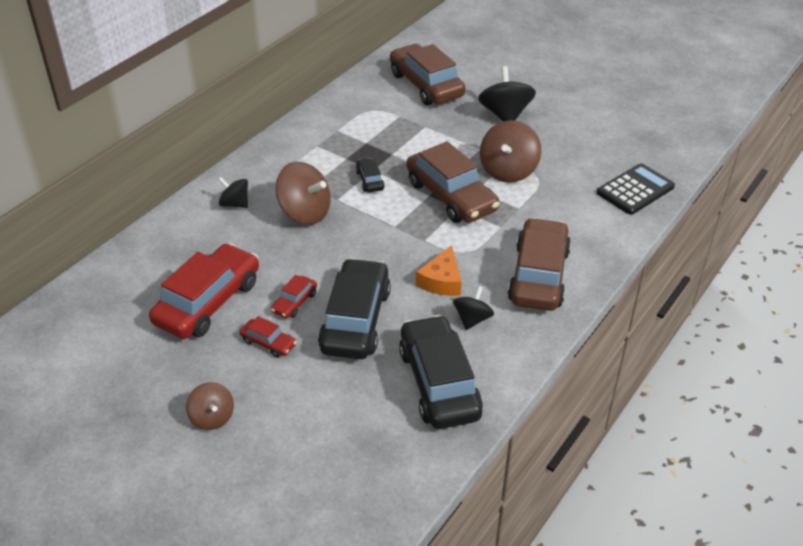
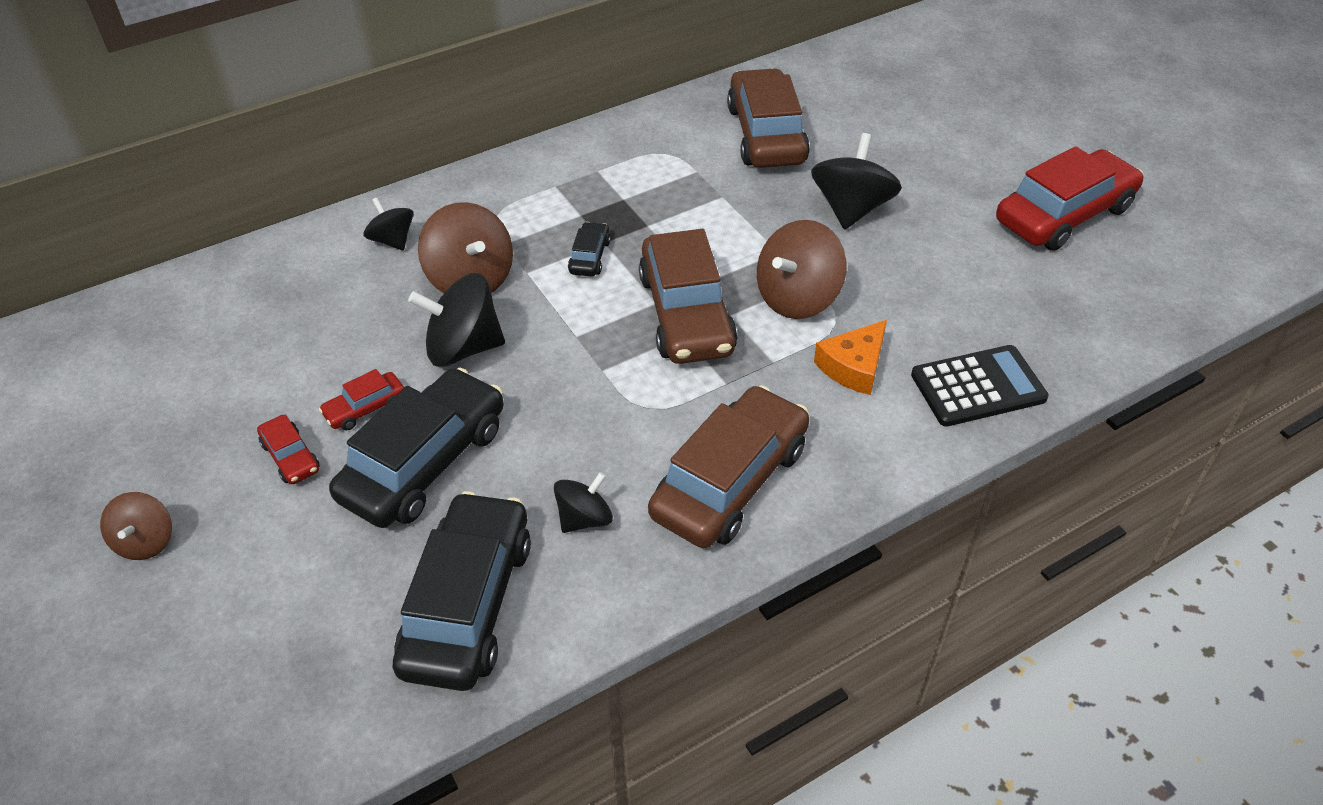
camera: 25 degrees right, 5 degrees up
(208, 302) = (261, 371): red car -> red car (1064, 214)
(330, 252) = (463, 348): none -> black spinning top
(442, 281) = (583, 442): orange cheese -> orange cheese (854, 366)

